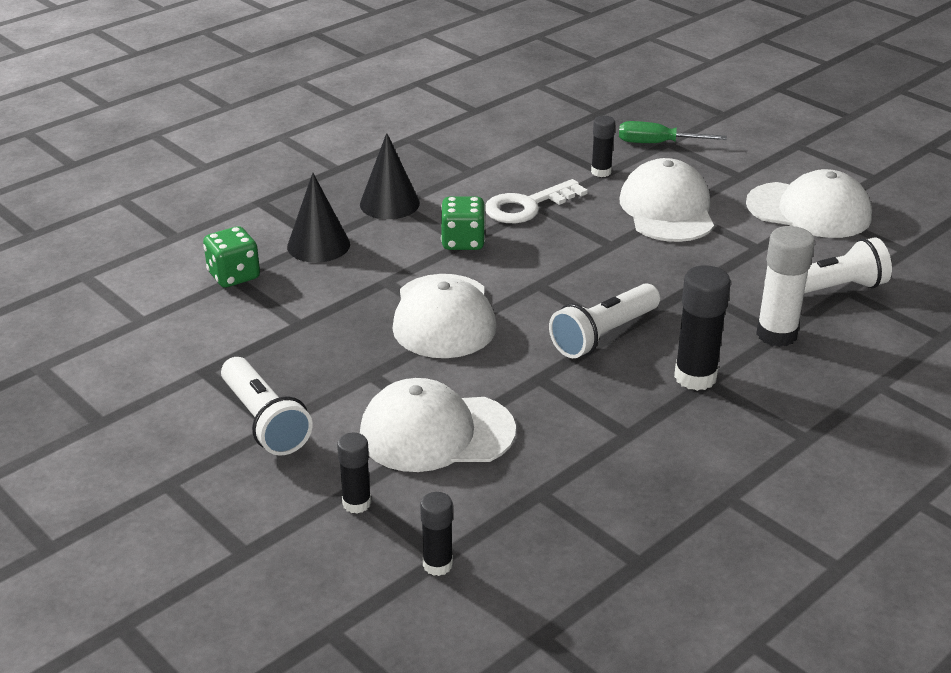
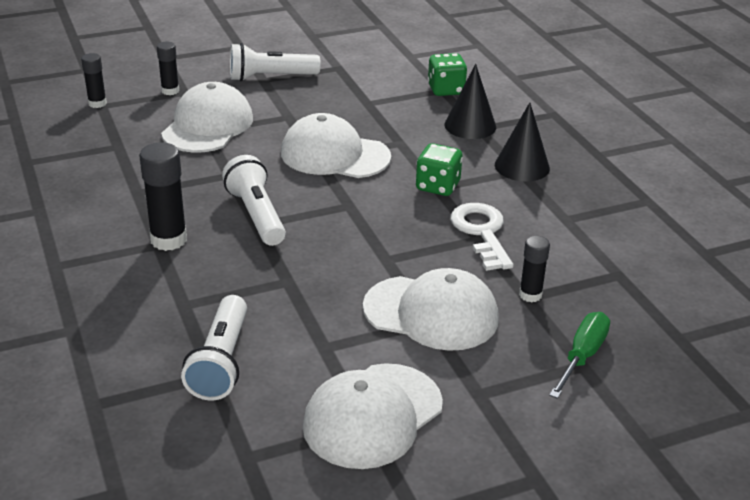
camera: 110 degrees right, 0 degrees up
(776, 334) = (184, 301): white glue stick -> none

